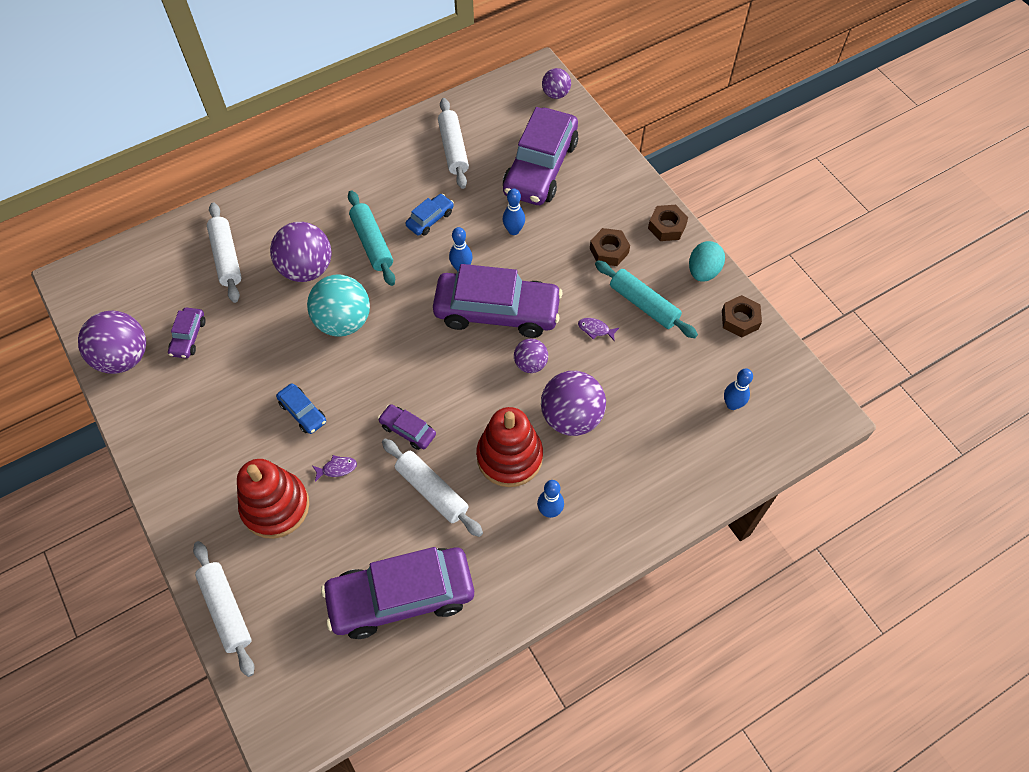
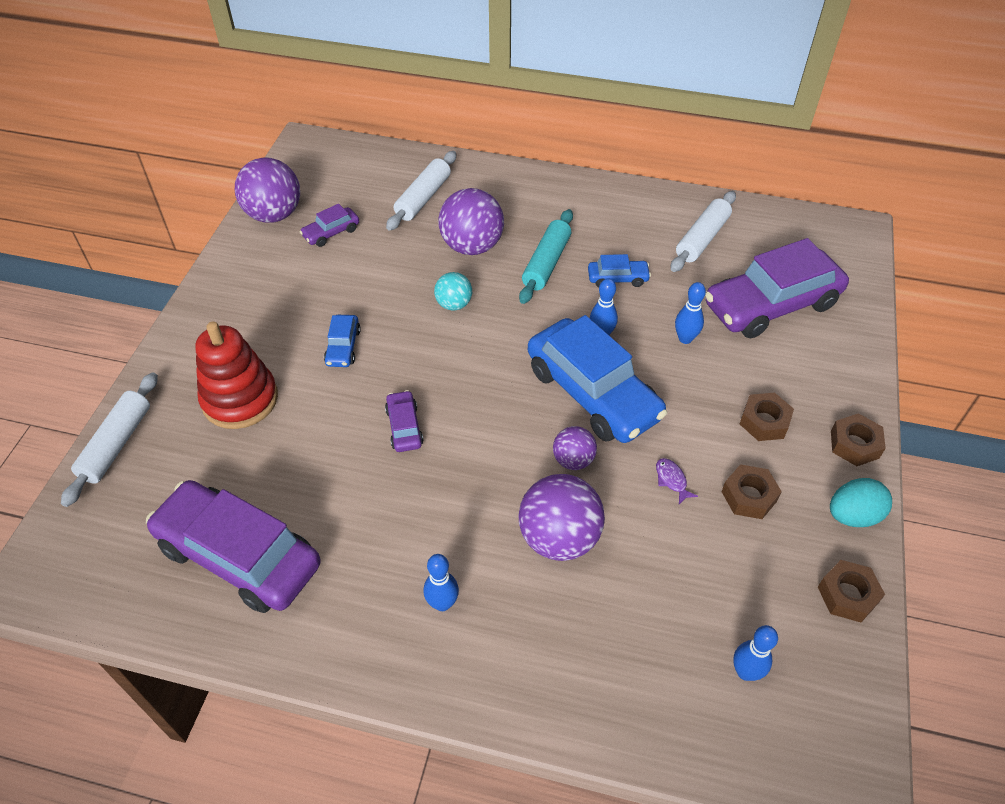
camera: 45 degrees right, 10 degrees down
(337, 468) = (316, 410): purple fish -> none
(343, 321) = (454, 304): turquoise ball -> turquoise ball, size x0.55
(432, 491) = (365, 492): white rolling pin -> none
(497, 312) = (592, 393): purple car -> blue car
(509, 457) = (462, 523): red stacking toy -> none
(555, 94) = (855, 256): purple ball -> none
(643, 304) = (749, 496): turquoise rolling pin -> brown nut

